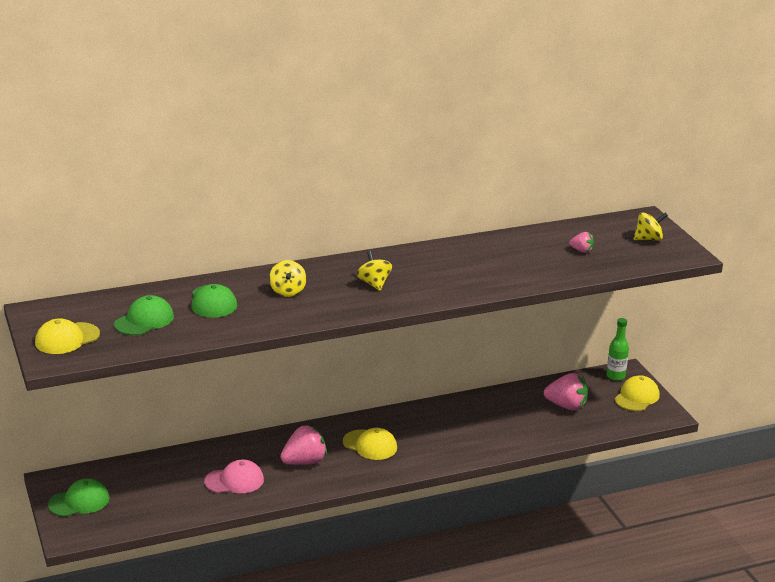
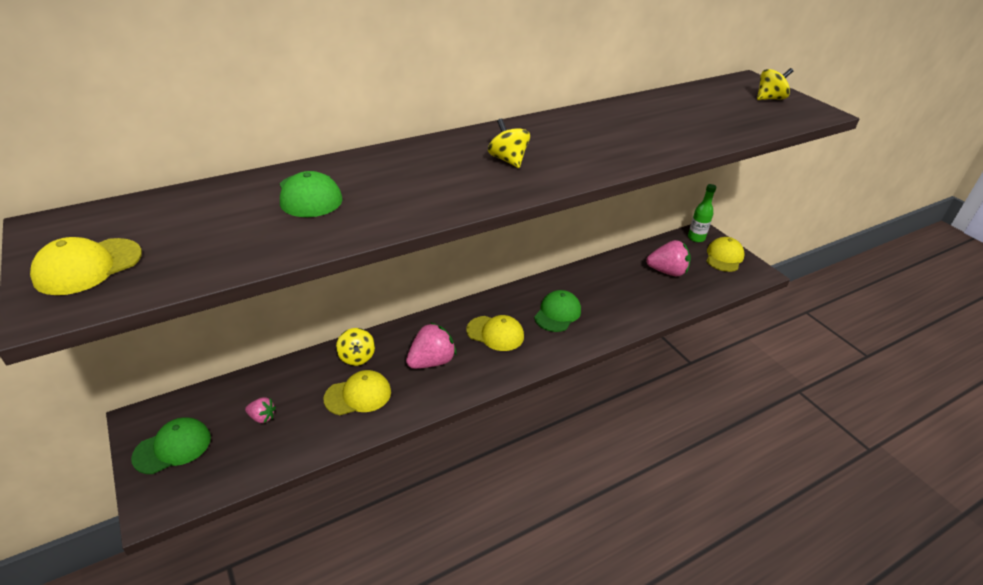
camera: 10 degrees left, 10 degrees up
(144, 320) = (212, 228): green cap -> green cap (557, 313)
(234, 481) = (358, 395): pink cap -> yellow cap
(287, 291) = (405, 176): yellow spinning top -> yellow spinning top (357, 357)
(581, 251) = (713, 113): pink strawberry -> pink strawberry (262, 417)

